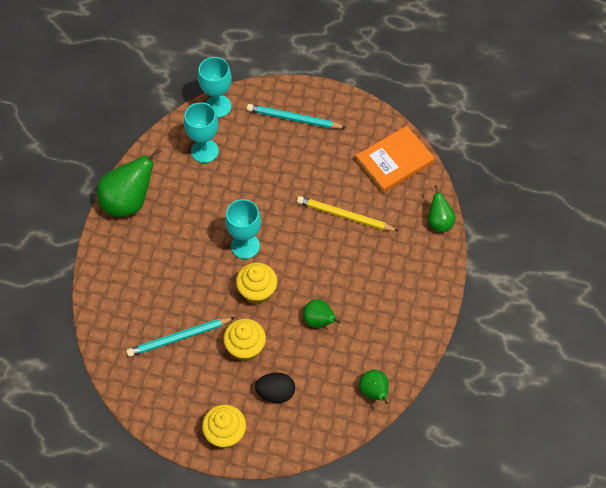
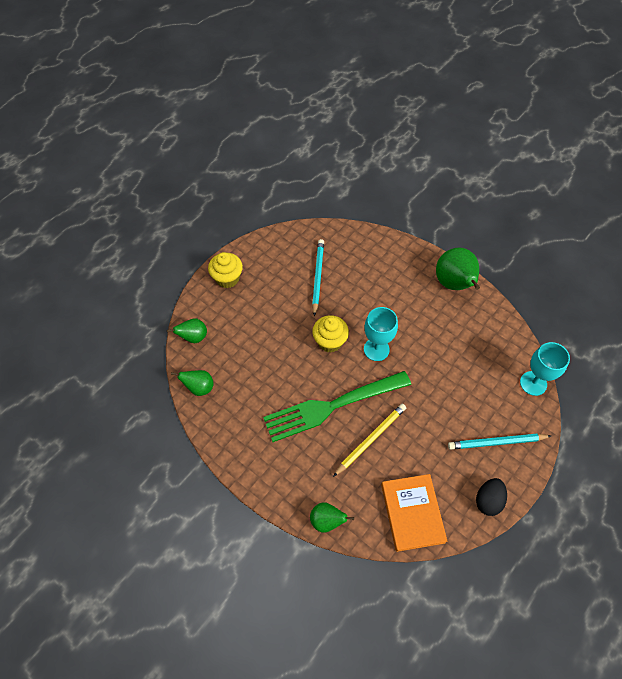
camera: 115 degrees right, 0 degrees up
(204, 151) = (486, 355): turquoise goblet -> none
(245, 348) = (286, 315): yellow cupcake -> none
(276, 393) = (239, 321): black egg -> black egg (488, 500)
(294, 119) = (496, 442): turquoise pencil -> turquoise pencil turned 135 degrees counterclockwise
(319, 321) = (281, 375): green pear -> green pear (193, 337)
(327, 260) = (333, 405): none -> green fork

